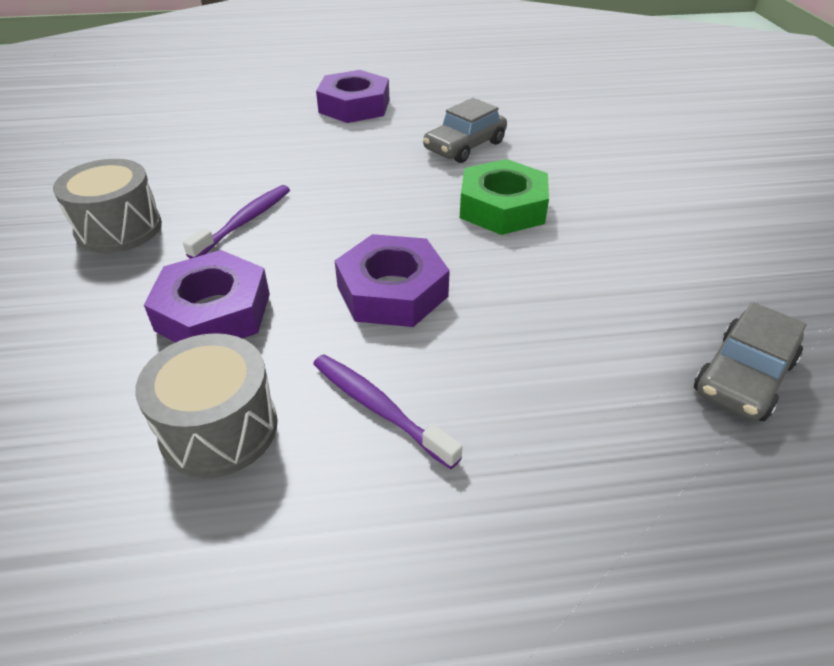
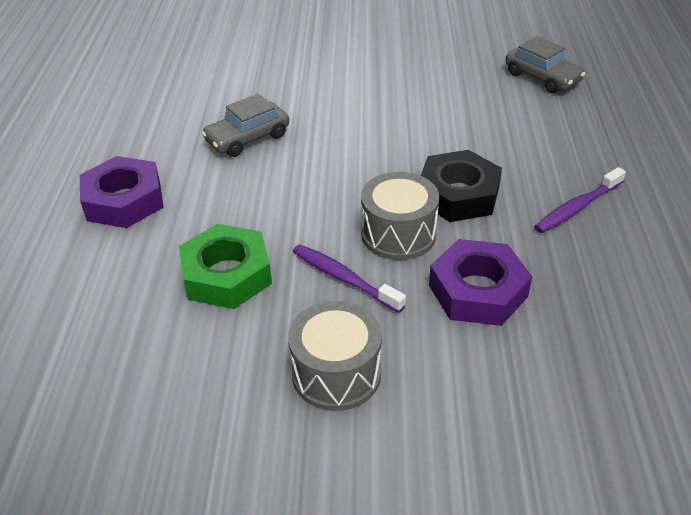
camera: 80 degrees left, 0 degrees up
(219, 429) = (602, 279): grey drum -> grey drum (398, 234)
(392, 291) = (458, 194): purple nut -> black nut
(464, 146) = (247, 138): grey car -> grey car turned 90 degrees clockwise
(502, 207) = (355, 131): green nut -> green nut (227, 275)

